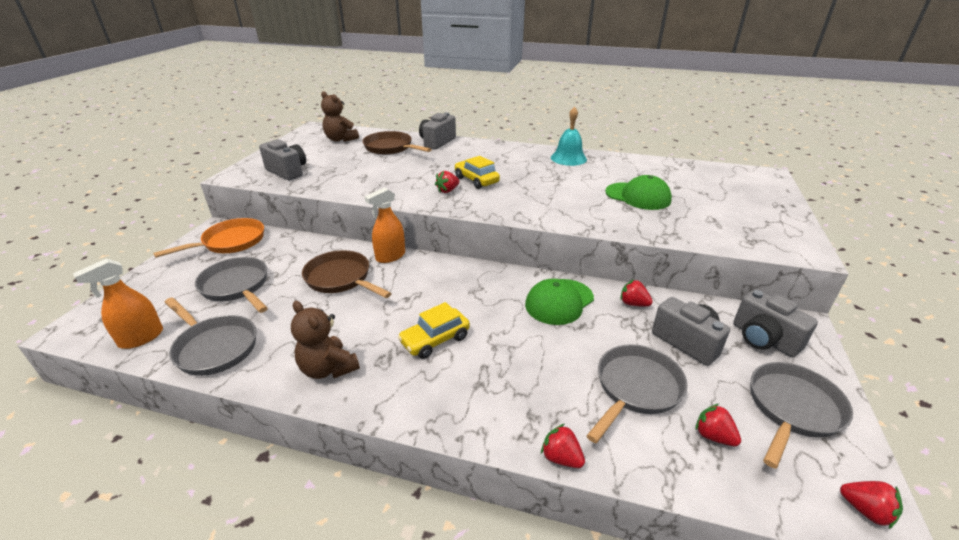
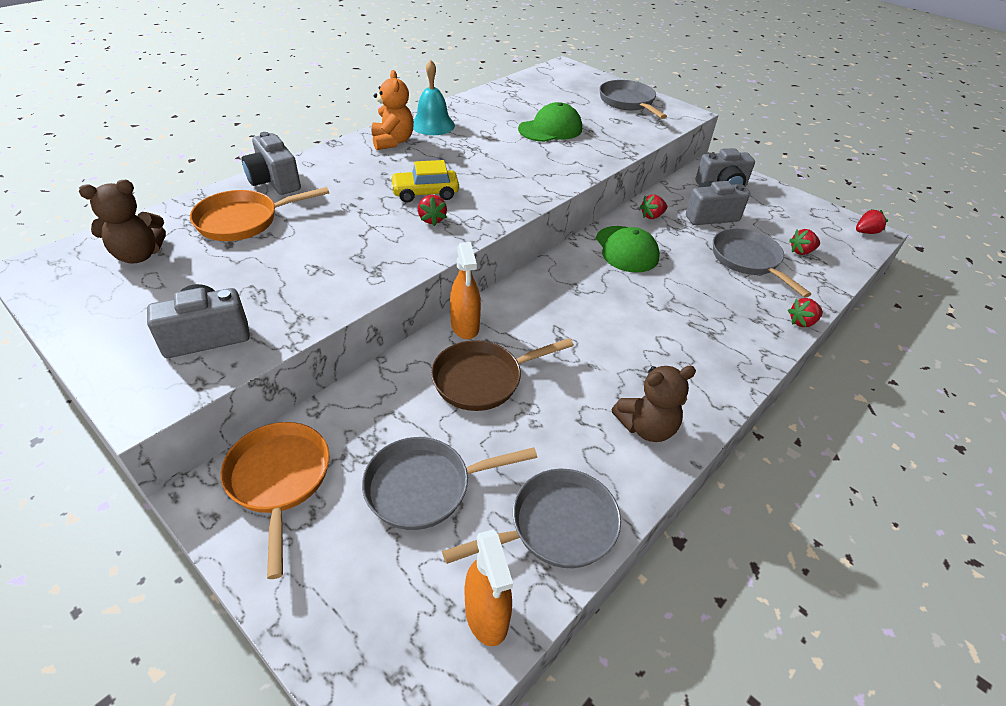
camera: 65 degrees left, 10 degrees up
(390, 148) = (243, 221): brown pan -> orange pan
(435, 340) = (640, 340): yellow car -> none
(526, 154) = (393, 141): none -> orange teddy bear
(792, 409) = (788, 212): grey pan -> grey pan (628, 102)

